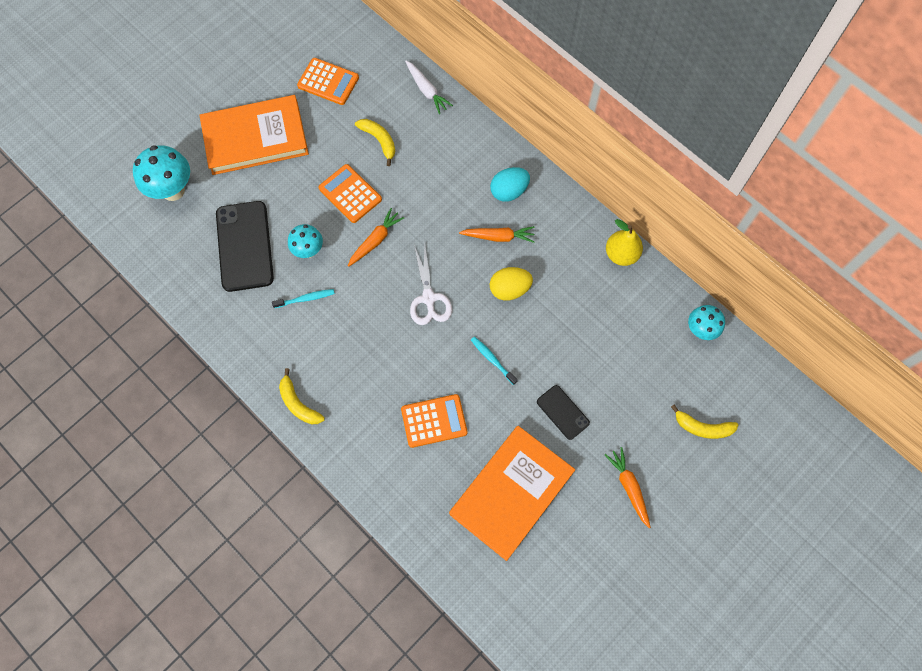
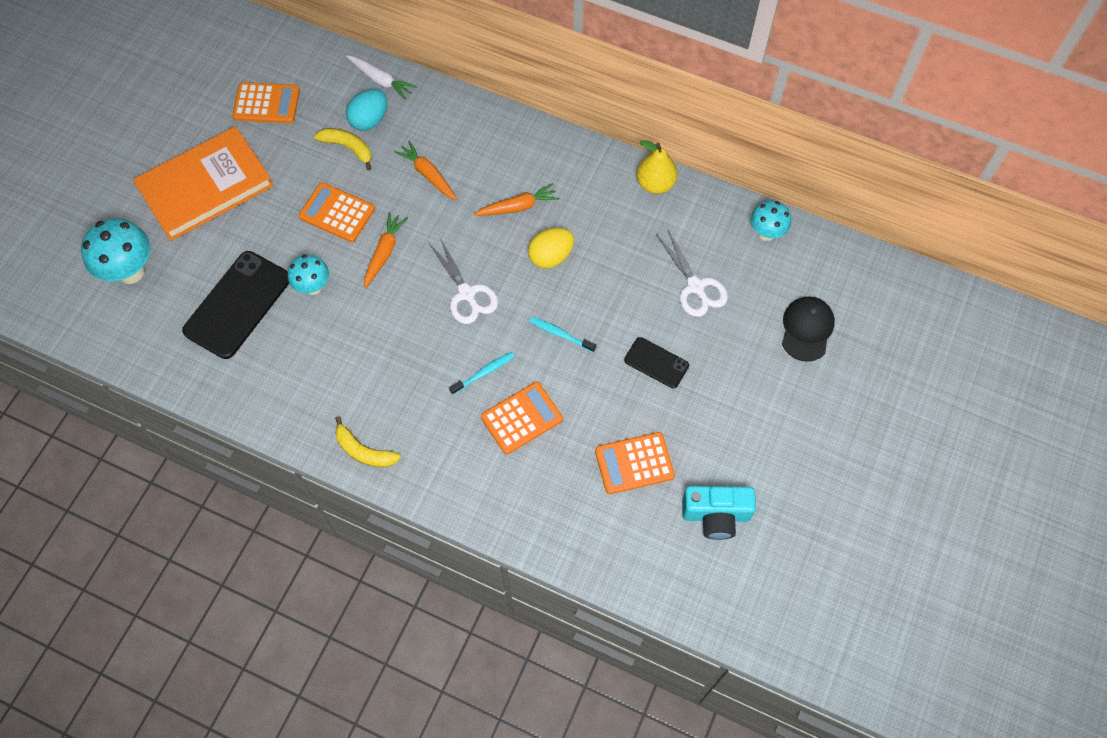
camera: 20 degrees left, 5 degrees down
(245, 246) = (238, 305): black phone -> black phone turned 60 degrees clockwise
(305, 299) = (329, 338): turquoise toothbrush -> turquoise toothbrush (483, 373)
(509, 191) = (511, 157): turquoise egg -> turquoise egg (369, 120)
(511, 493) = (634, 463): orange book -> orange calculator
(562, 563) = (716, 515): none -> turquoise camera
(621, 357) = (695, 286): none -> white scissors
(629, 487) = (755, 415): orange carrot -> orange carrot (428, 175)
(702, 427) = (807, 329): yellow banana -> black cap

